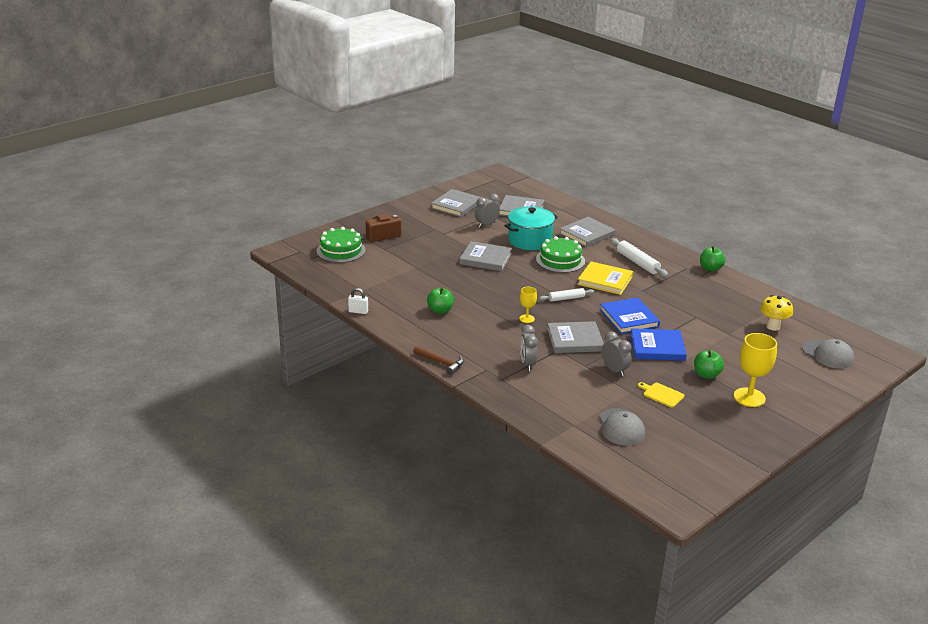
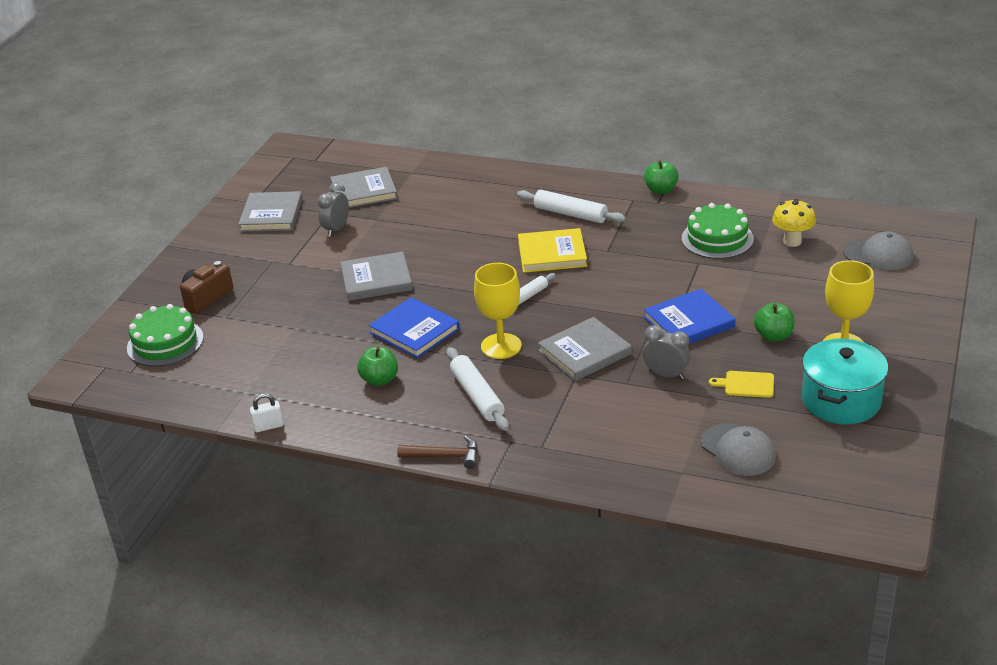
camera: 25 degrees left, 5 degrees up
(488, 339) = (477, 396): none -> white rolling pin
(527, 319) = (501, 346): yellow goblet -> yellow goblet, size x1.83
(527, 364) = (556, 411): grey clock -> none
(530, 240) = (412, 232): turquoise pot -> turquoise pot (841, 400)
(560, 260) = (474, 246): green cake -> green cake (717, 238)
(587, 234) = (476, 197): grey book -> none
(629, 318) = (623, 295): blue book -> blue book (414, 331)

